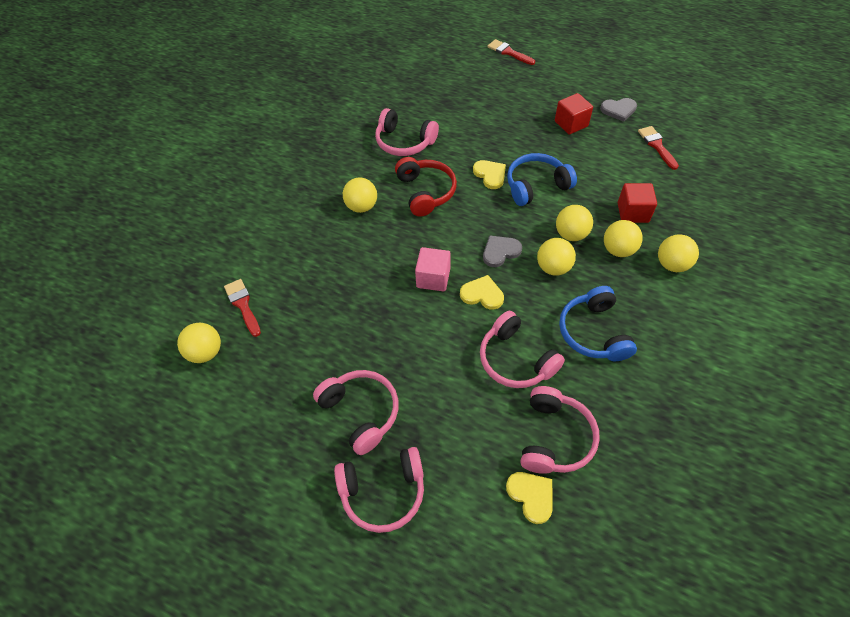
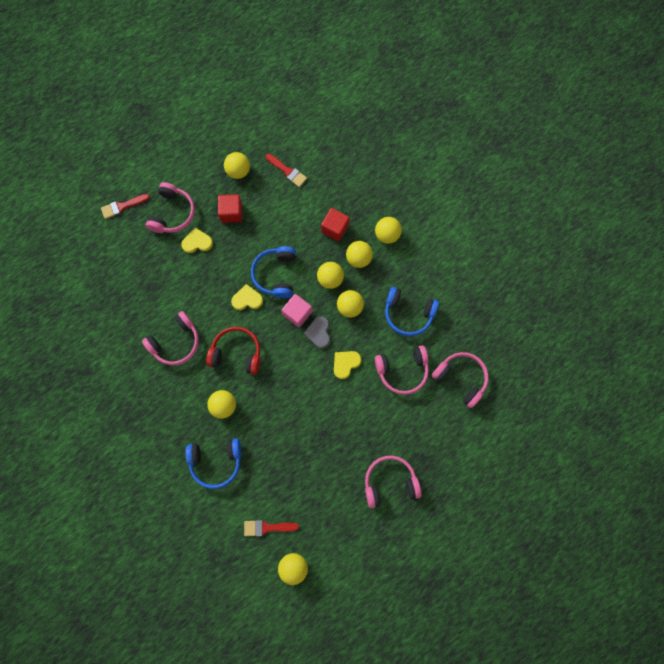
camera: 65 degrees left, 20 degrees up
(296, 227) = (216, 462): none -> blue headphones
(383, 492) = (445, 492): pink headphones -> pink headphones (173, 213)
(433, 278) = (315, 388): pink cube -> pink cube (297, 313)
(531, 496) = (486, 411): yellow heart -> yellow heart (197, 242)
(618, 110) = (238, 171): grey heart -> yellow ball
(657, 145) = (287, 171): red brush -> red brush turned 150 degrees counterclockwise

